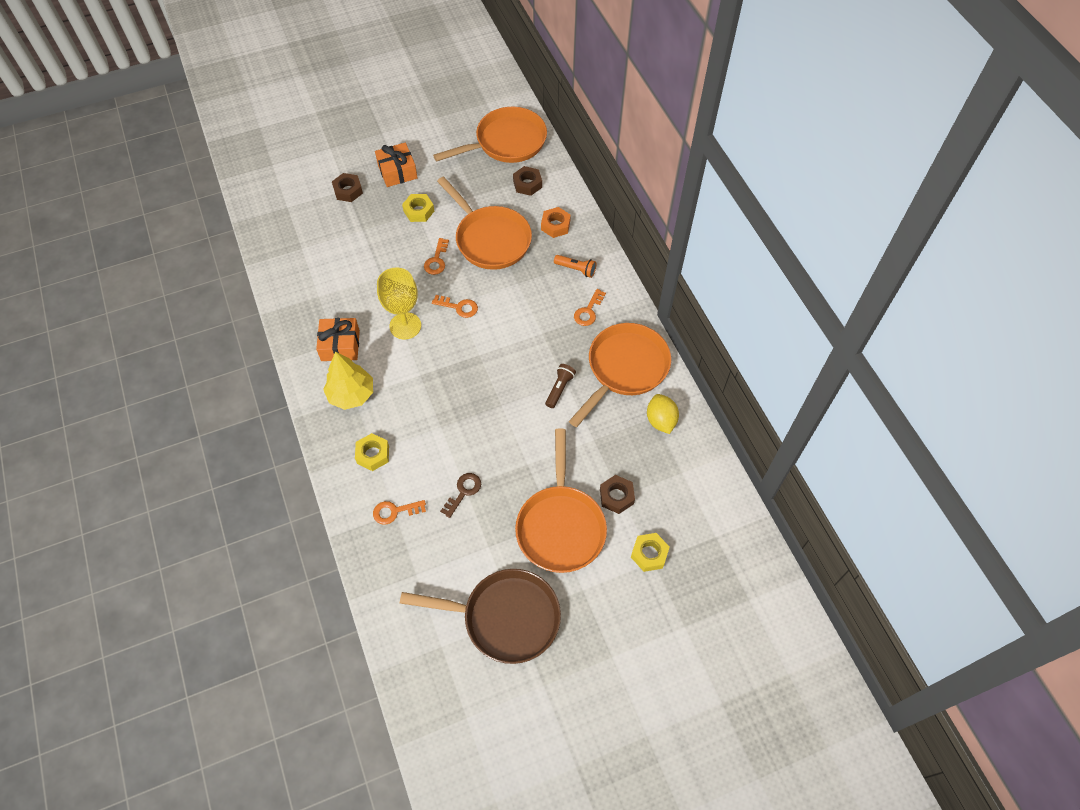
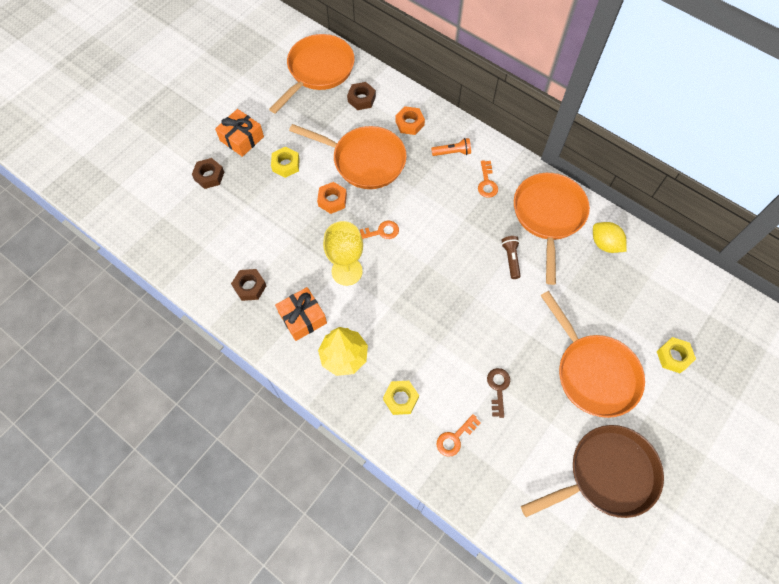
camera: 30 degrees left, 5 degrees up
(436, 260) = (332, 200): orange key -> orange nut
(616, 496) = (617, 324): brown nut -> brown nut (250, 287)

